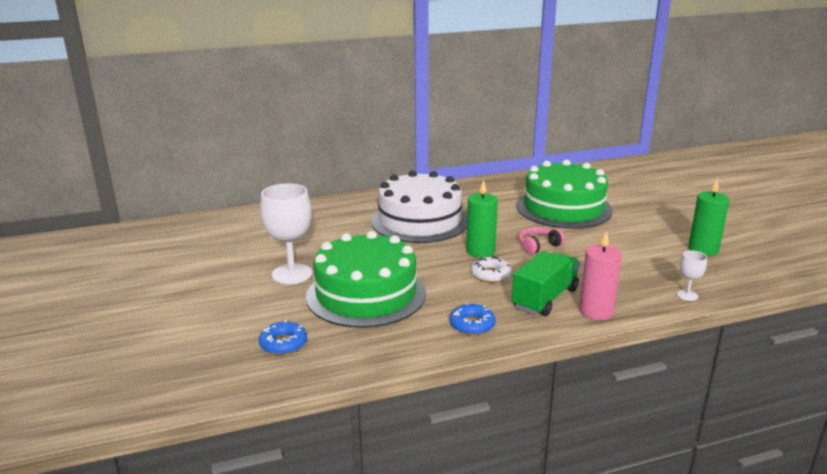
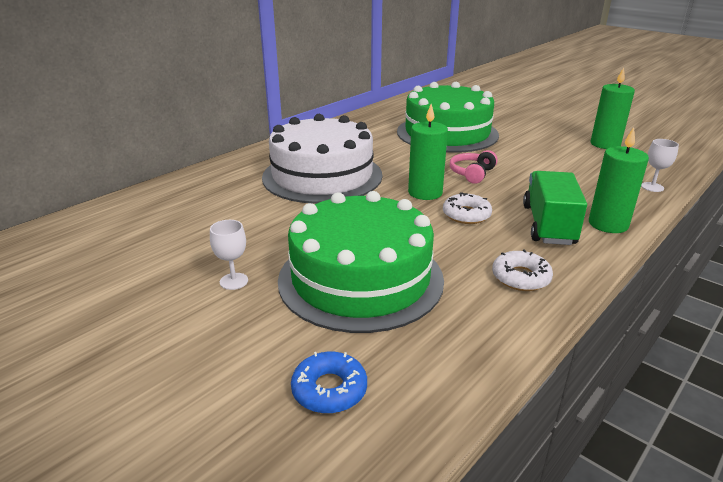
camera: 30 degrees left, 5 degrees up
(292, 274) = (234, 281): white goblet -> white goblet, size x0.48
(472, 325) = (521, 277): blue donut -> white donut
(596, 311) = (608, 224): pink candle -> green candle

